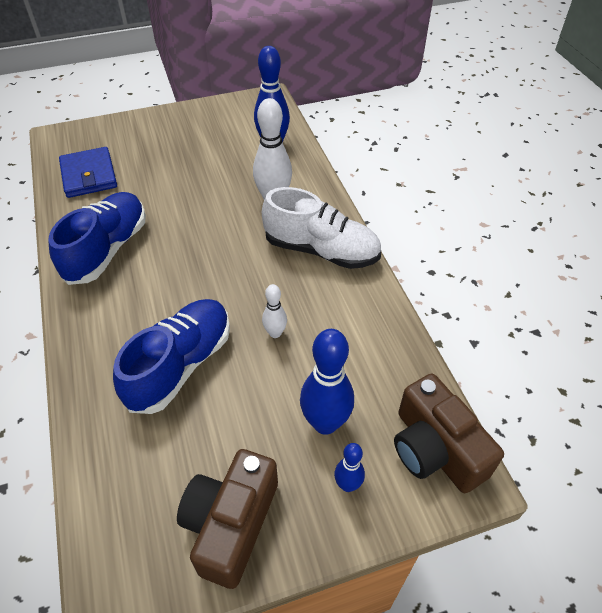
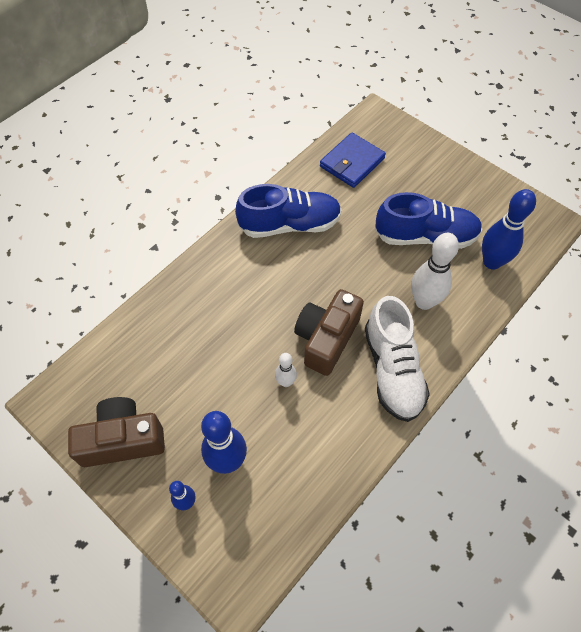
camera: 60 degrees right, 10 degrees up
(180, 365) = (221, 336): blue shoe -> blue shoe (425, 236)
(435, 449) = (249, 554): brown camera -> brown camera (326, 338)

